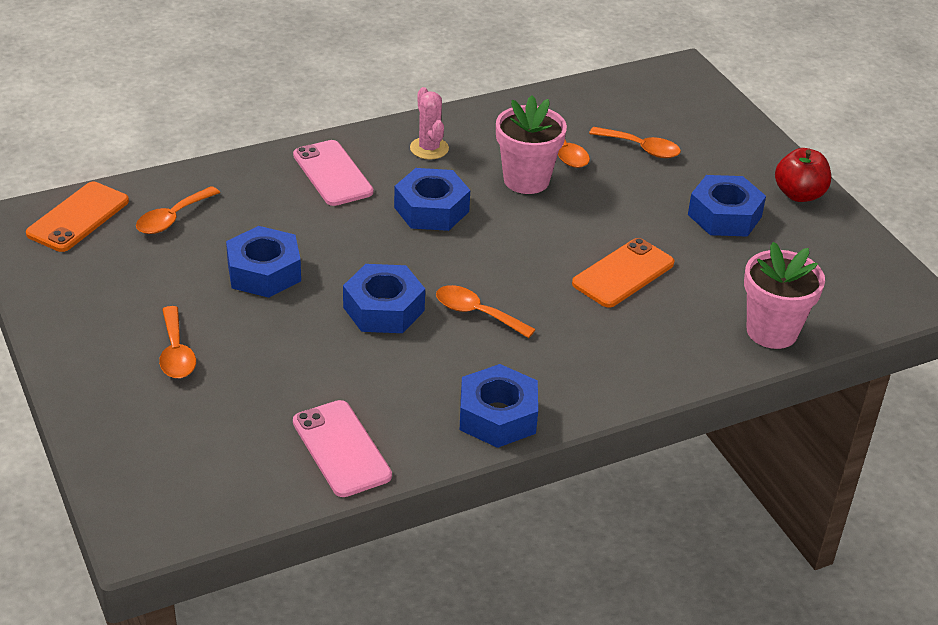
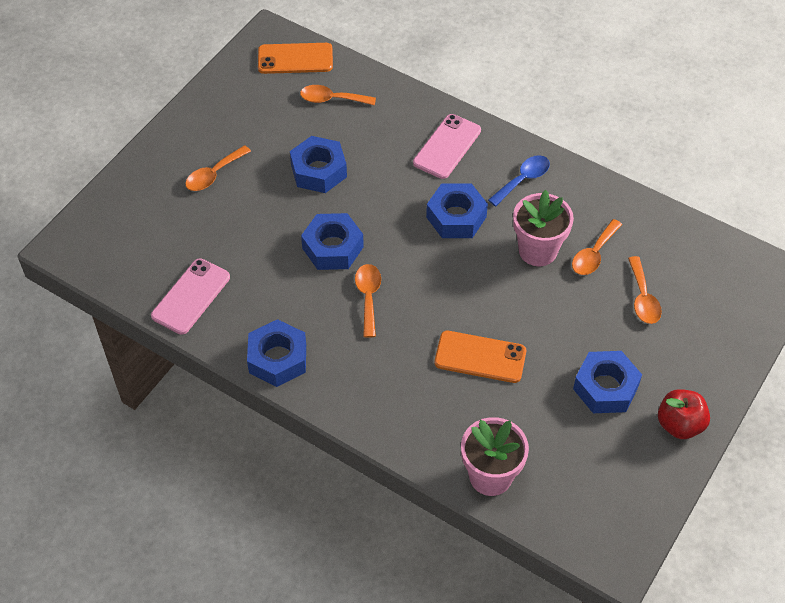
camera: 60 degrees right, 15 degrees up
(429, 148) = (523, 180): pink cactus -> blue spoon

